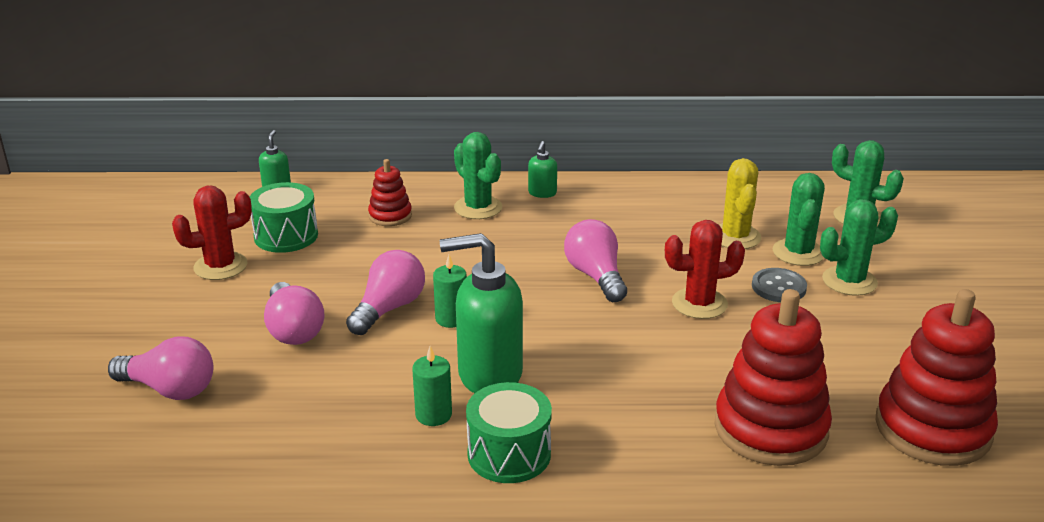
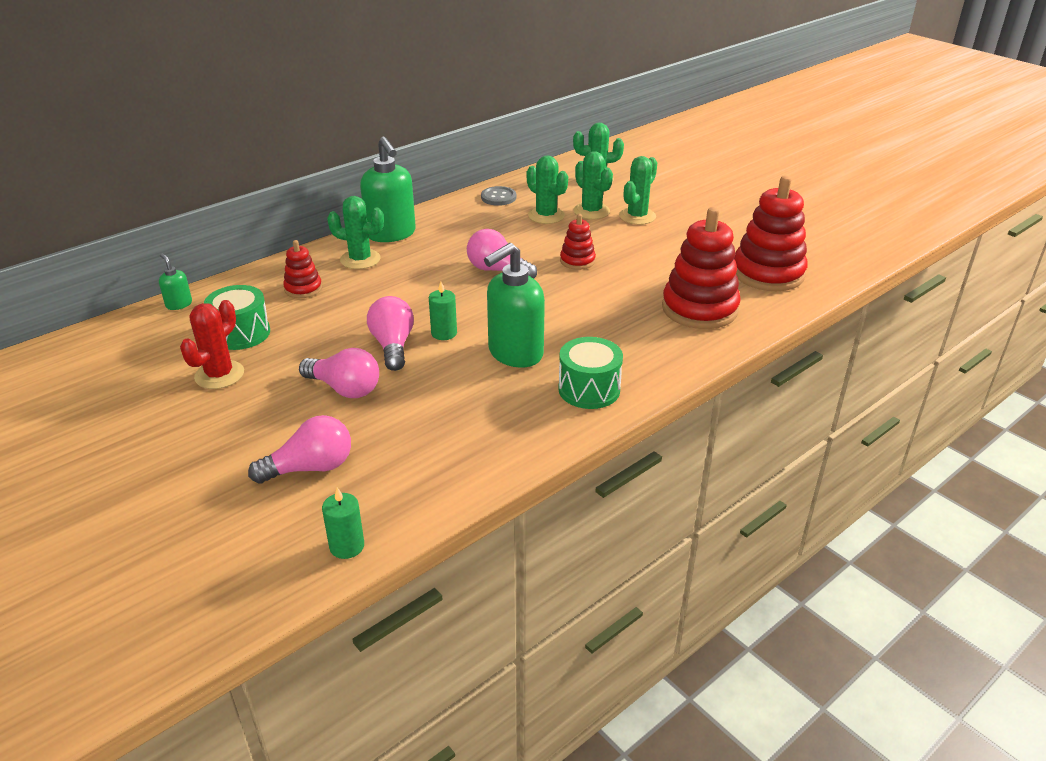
camera: 40 degrees left, 5 degrees up
(433, 415) = (515, 391): green candle -> green candle (347, 546)
(542, 193) = (391, 234): green soap dispenser -> green soap dispenser, size x2.16
(699, 303) = (577, 261): red cactus -> red stacking toy
(735, 237) = (546, 216): yellow cactus -> green cactus
(778, 287) = (606, 234): grey button -> grey button (498, 197)

